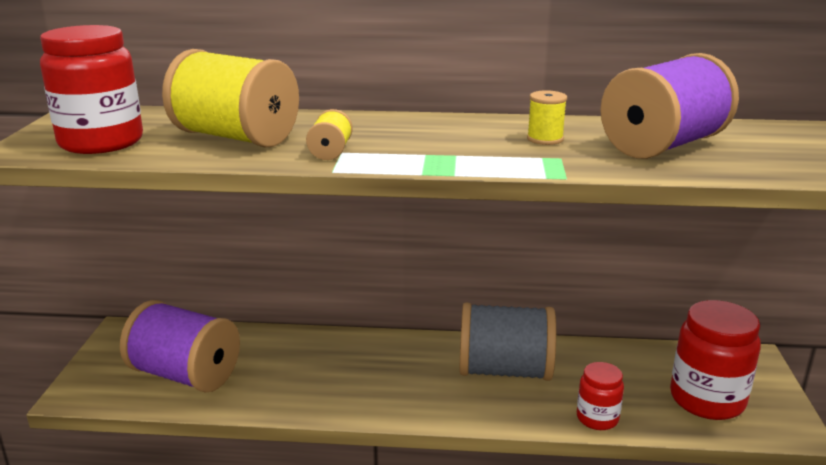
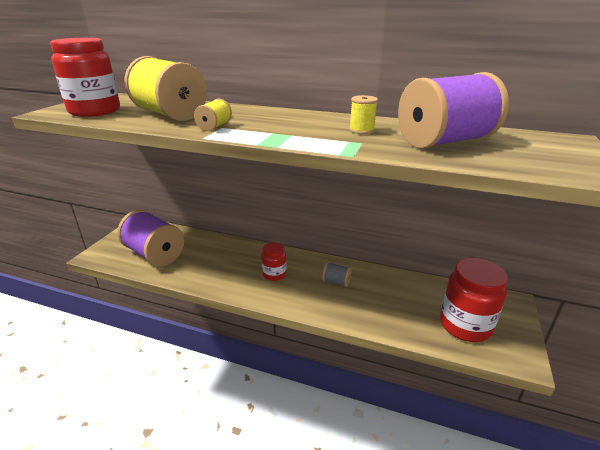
camera: 15 degrees right, 5 degrees up
(504, 370) = (336, 282): grey spool -> grey spool, size x0.43
(597, 418) = (382, 324): red jar -> red jar (274, 274)

